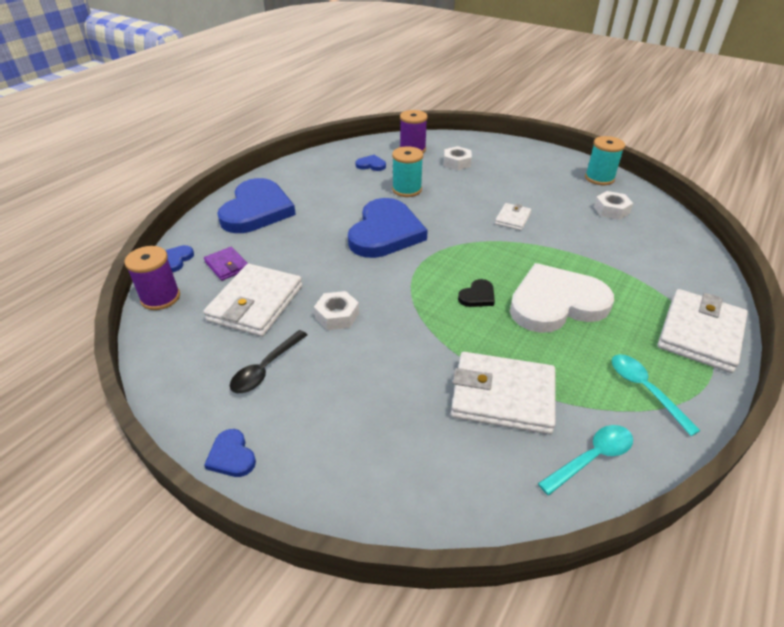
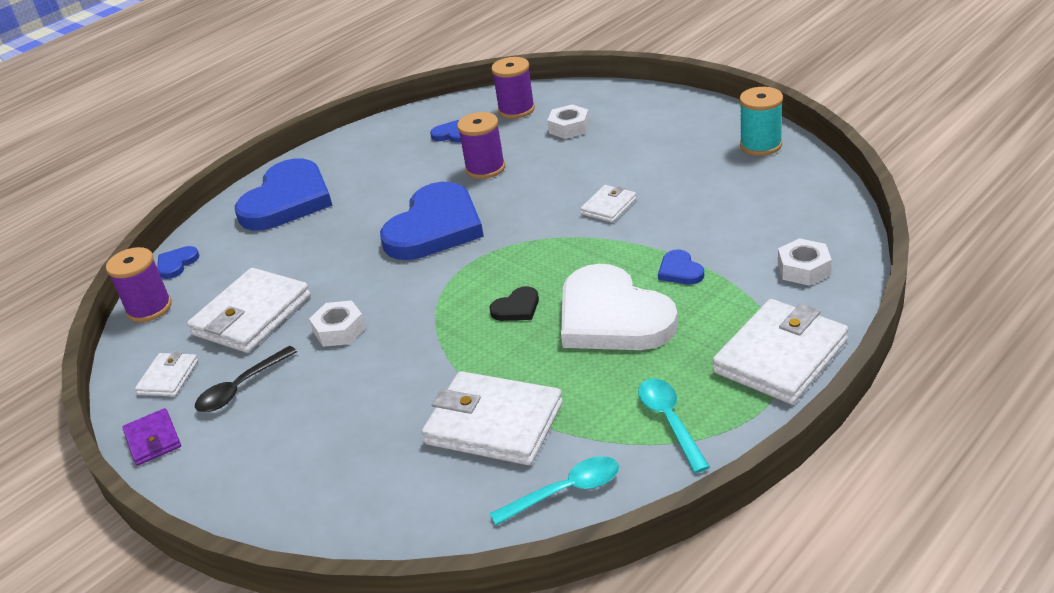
camera: 15 degrees right, 5 degrees down
(195, 360) = (168, 377): none -> white wallet
(227, 266) = (232, 271): purple wallet -> purple wallet (153, 440)
(231, 456) = (180, 474): blue heart -> blue heart (680, 271)
(407, 189) = (485, 168): turquoise spool -> purple spool
(556, 303) = (612, 317): white heart -> white heart turned 120 degrees counterclockwise
(611, 210) = (752, 192): white nut -> white nut (803, 269)

